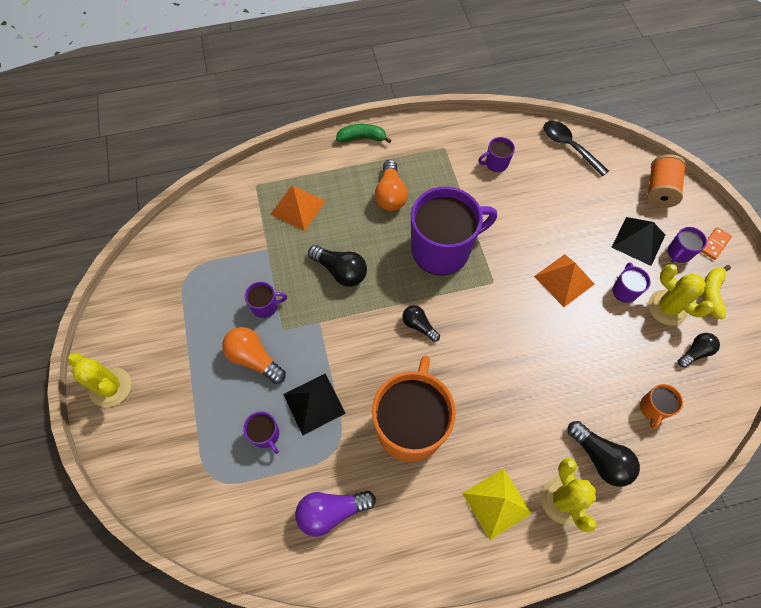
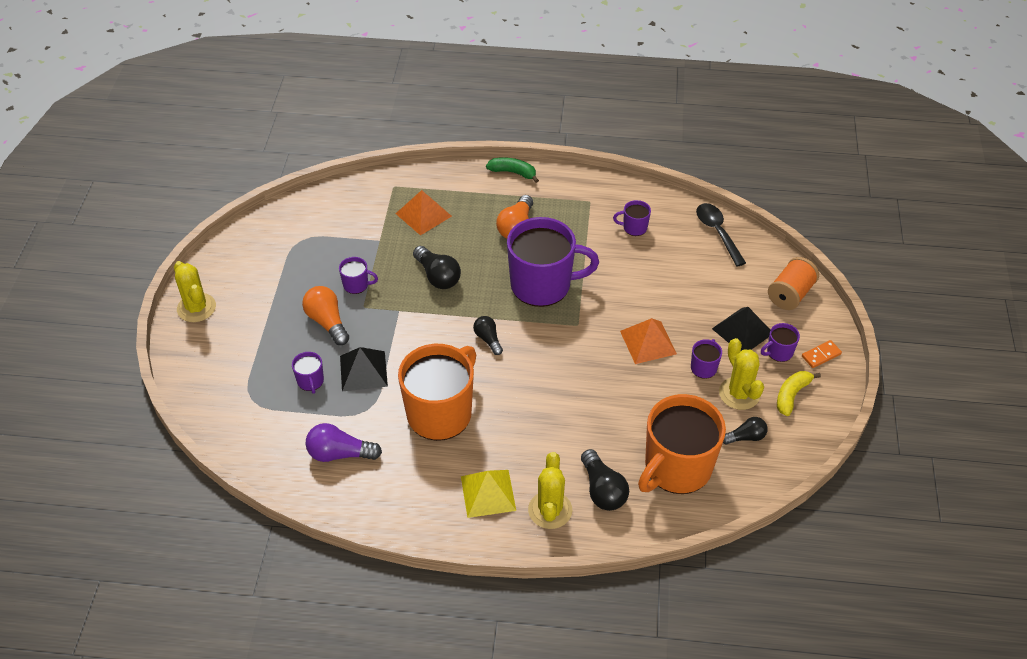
camera: 20 degrees right, 15 degrees down
(653, 408) = (676, 468): orange mug -> orange mug, size x2.38

